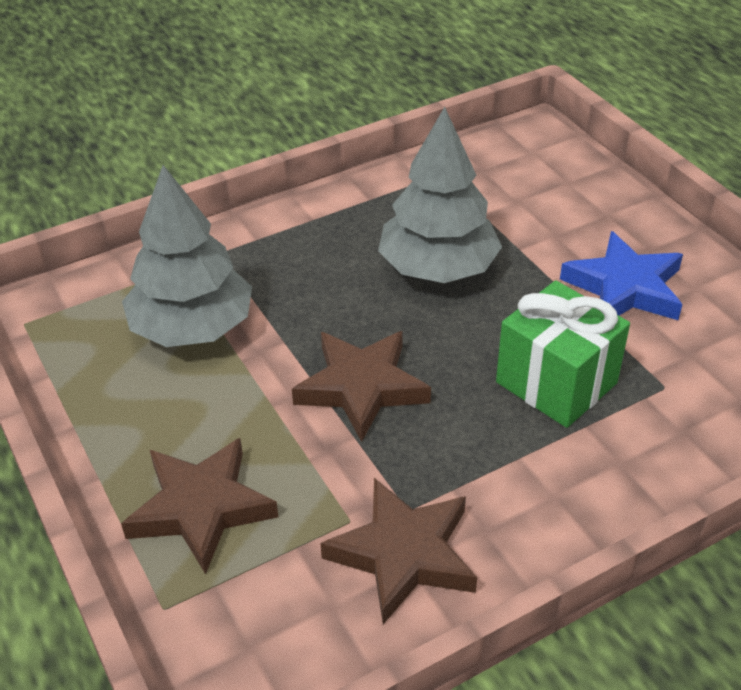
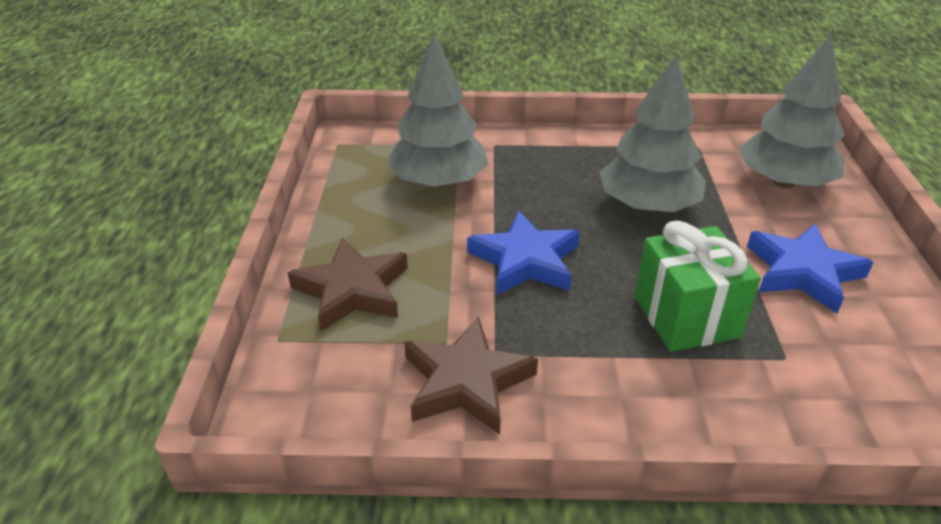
camera: 30 degrees right, 5 degrees down
(362, 387) = (525, 260): brown star -> blue star
(547, 188) = (784, 182): none -> grey tree

